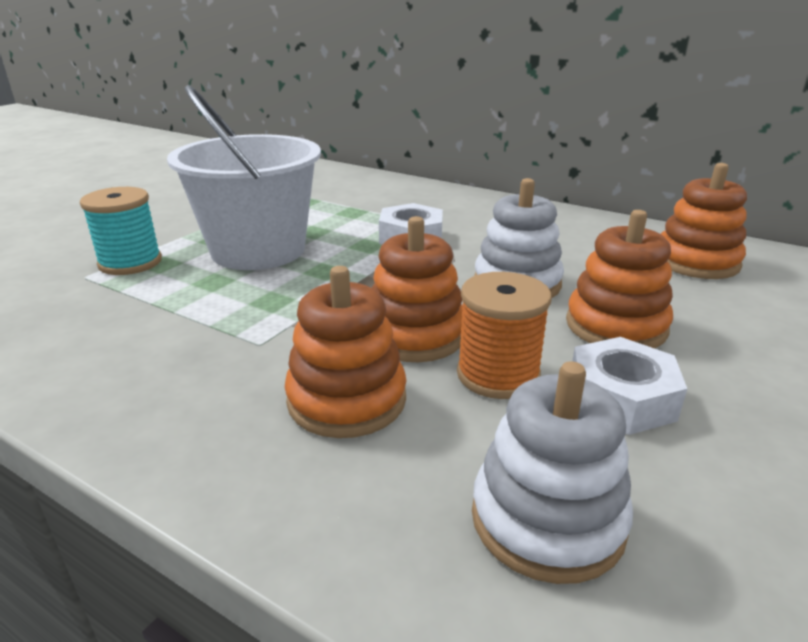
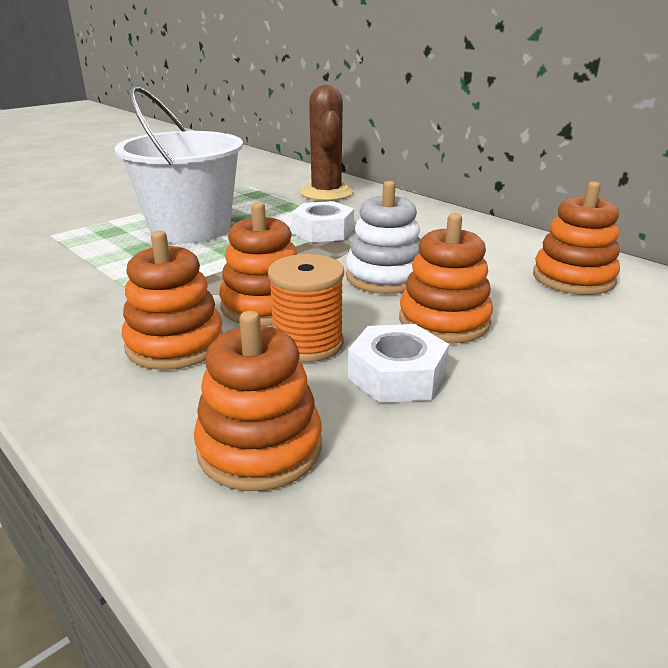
camera: 15 degrees right, 0 degrees up
(130, 263) = (89, 228): turquoise spool -> none
(381, 193) = (326, 193): none -> brown cactus
(547, 519) = (260, 447): white stacking toy -> orange stacking toy

